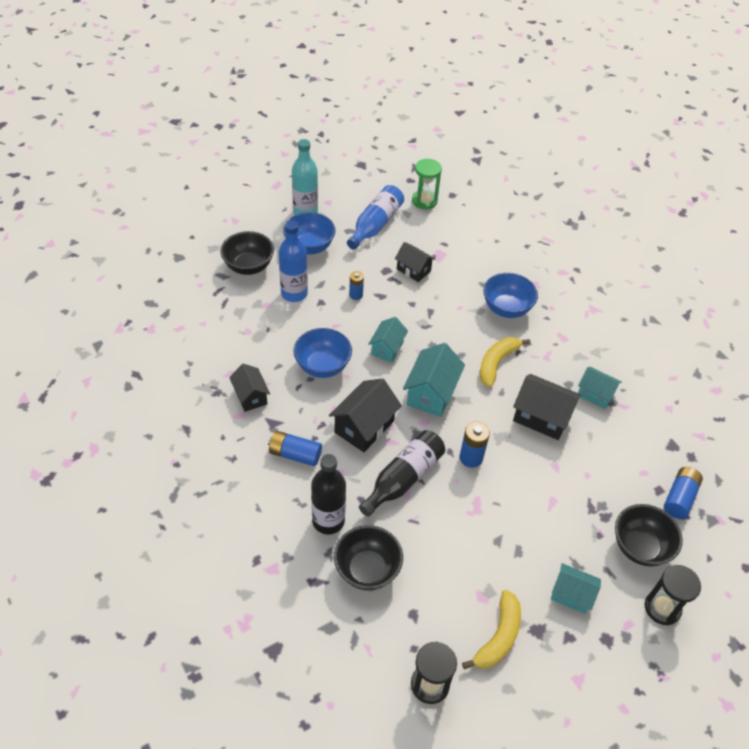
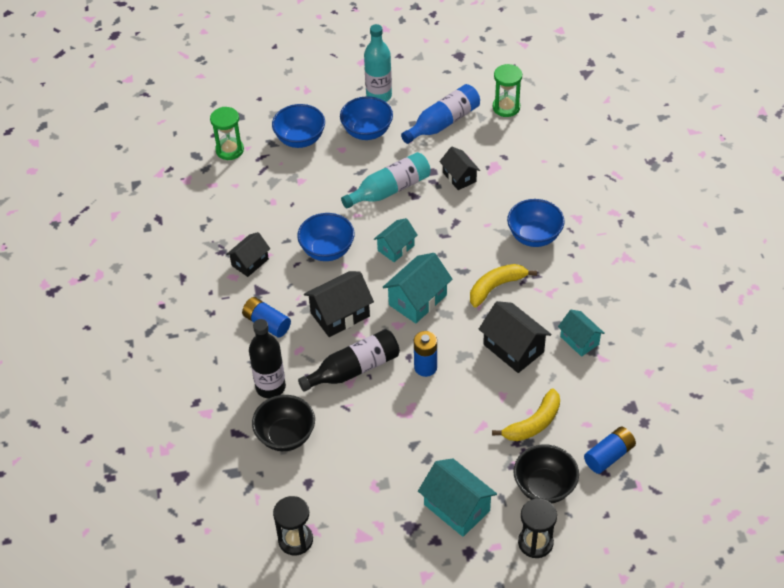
camera: 25 degrees right, 0 degrees up
(183, 291) = (229, 150): none -> green hourglass
(248, 266) = (300, 139): black bowl -> blue bowl
(250, 396) = (250, 262): black house -> black house turned 45 degrees clockwise
(294, 293) = (331, 175): blue bottle -> none
(356, 295) = (390, 190): blue battery -> turquoise bottle
(498, 637) = (373, 522): yellow banana -> yellow banana (533, 423)
(571, 594) = (457, 507): turquoise house -> turquoise house, size x1.54

